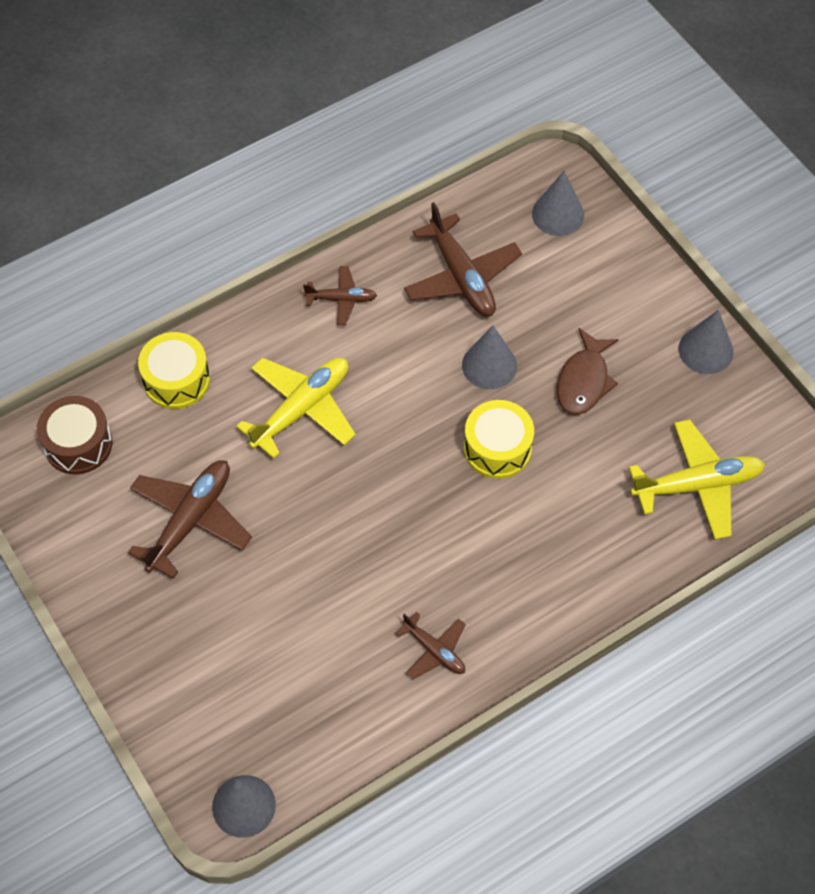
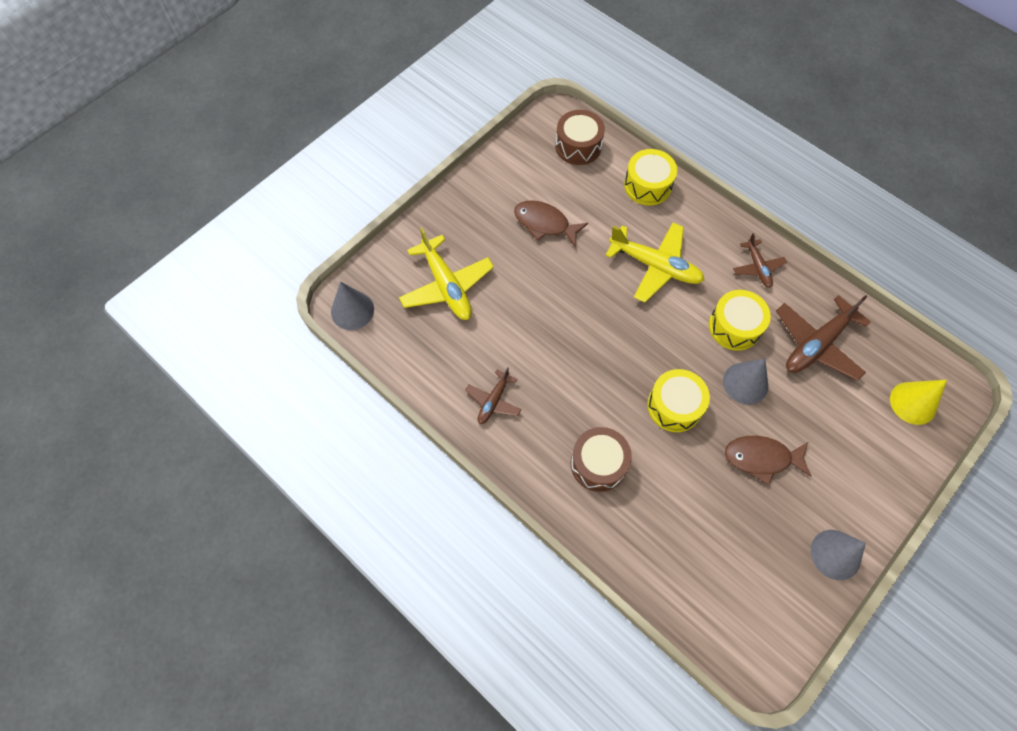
camera: 75 degrees right, 5 degrees up
(190, 520) = (545, 223): brown plane -> brown fish
(413, 351) = (734, 327): none -> yellow drum
(548, 552) = (598, 464): none -> brown drum
(558, 214) = (913, 403): grey cone -> yellow cone
(697, 485) = (700, 572): yellow plane -> yellow plane (446, 286)

